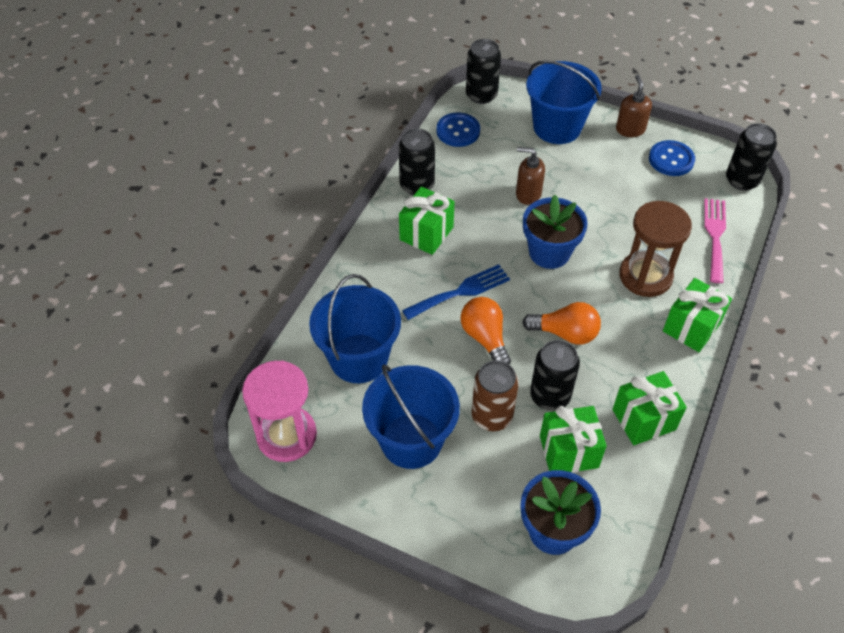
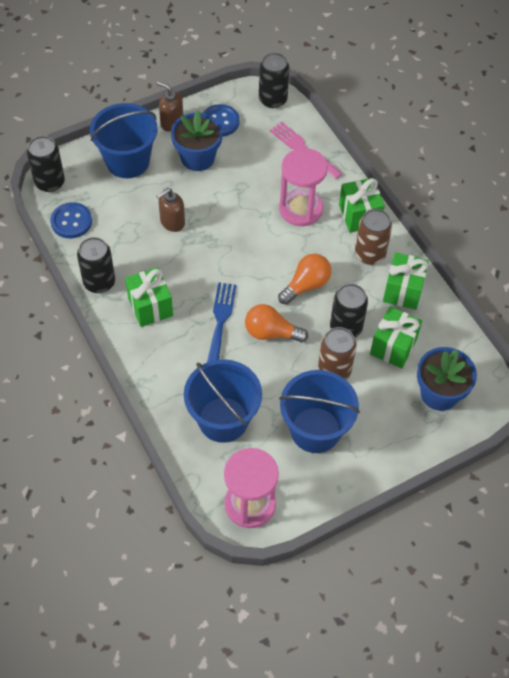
camera: 55 degrees left, 5 degrees up
(549, 252) = (234, 246): blue flower pot -> blue flower pot (197, 158)
(645, 276) = (300, 209): brown hourglass -> pink hourglass
(656, 364) = (370, 254): none -> brown can

